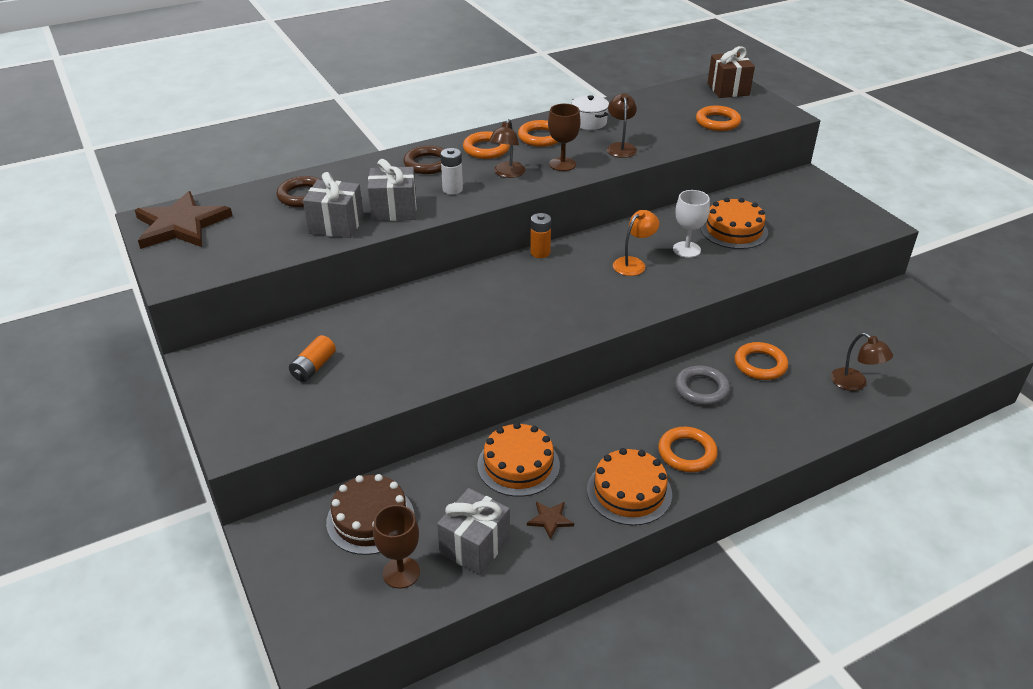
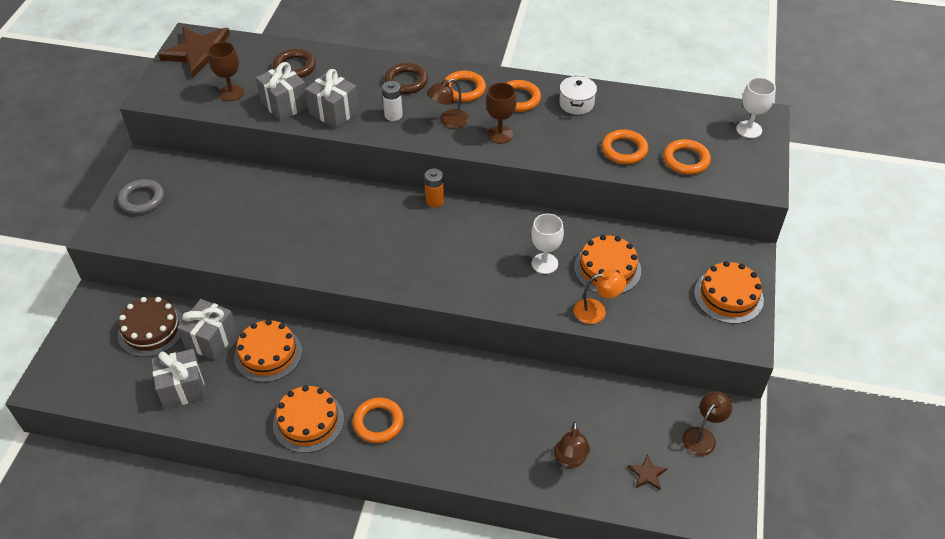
camera: 40 degrees right, 10 degrees up
(313, 367) = (194, 205): orange battery -> none
(401, 572) = (129, 376): brown goblet -> brown goblet (231, 93)
(446, 488) = (211, 339): none -> grey gift
(550, 520) = (241, 404): brown star -> brown star (647, 474)
(620, 147) = (567, 142): brown lamp -> brown lamp (702, 436)
(633, 263) = (488, 251): orange lamp -> orange lamp (596, 311)
(701, 389) = (451, 383): grey ring -> grey ring (142, 199)
(728, 89) = (749, 129): brown gift -> white goblet
(760, 364) = (520, 394): orange ring -> orange ring (624, 150)
(832, 205) = (728, 296): none -> orange cake

